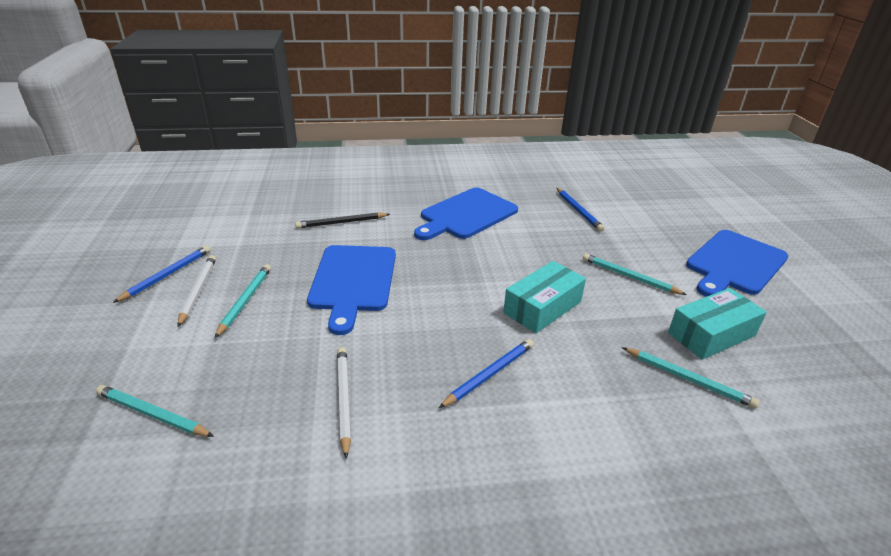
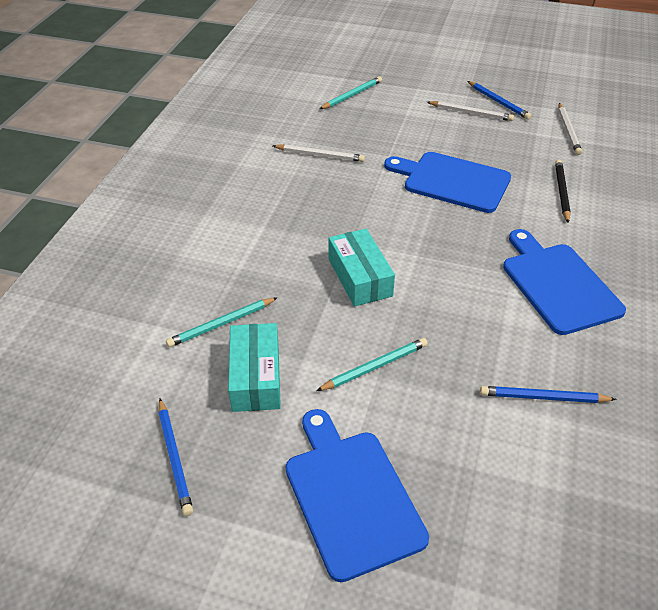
camera: 115 degrees right, 10 degrees up
(228, 228) = (568, 131): none -> white pencil
(245, 301) = (448, 130): turquoise pencil -> none
(489, 374) = (300, 219): blue pencil -> blue pencil (174, 458)

